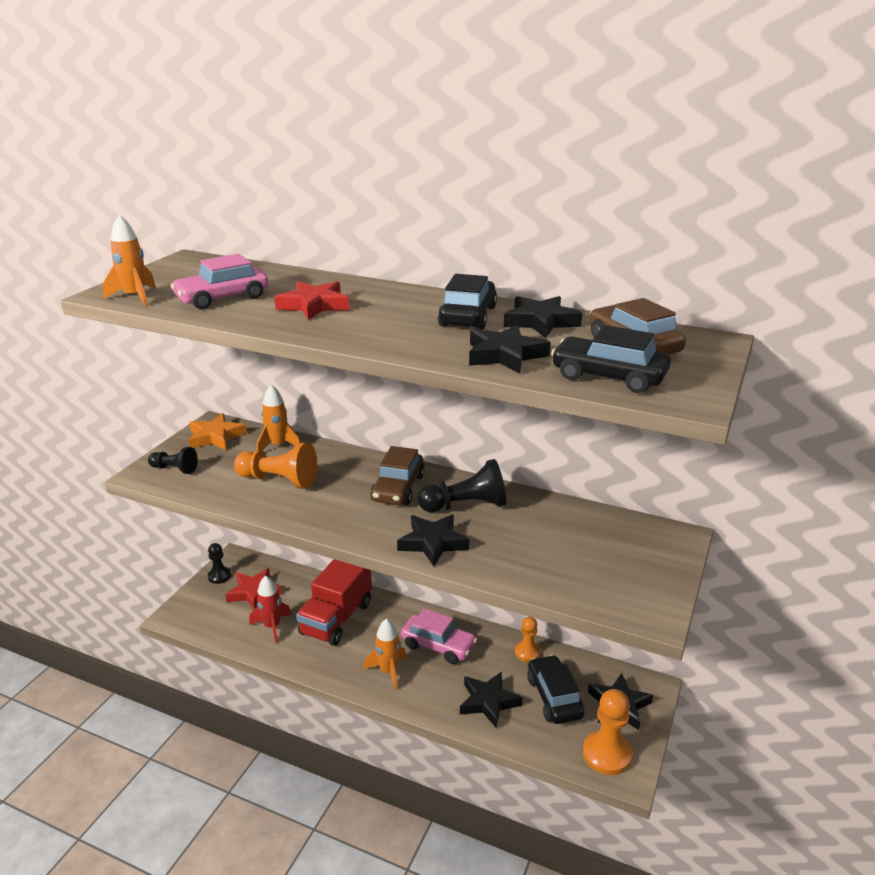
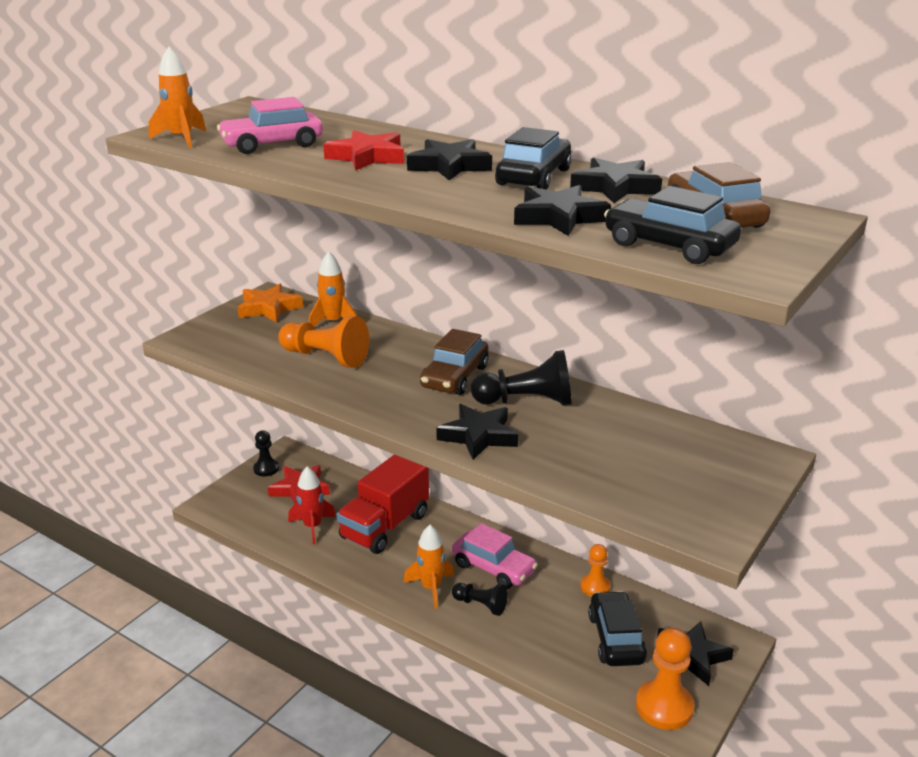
camera: 10 degrees right, 0 degrees up
(174, 469) = (217, 337): black pawn -> black pawn (481, 605)
(488, 702) = (538, 633): black star -> black star (449, 166)

